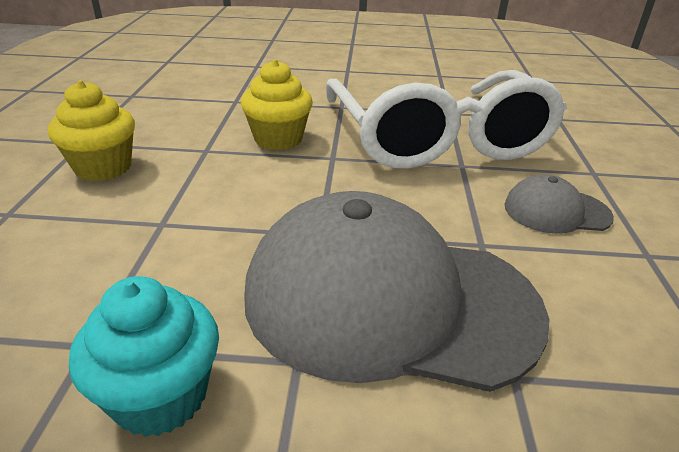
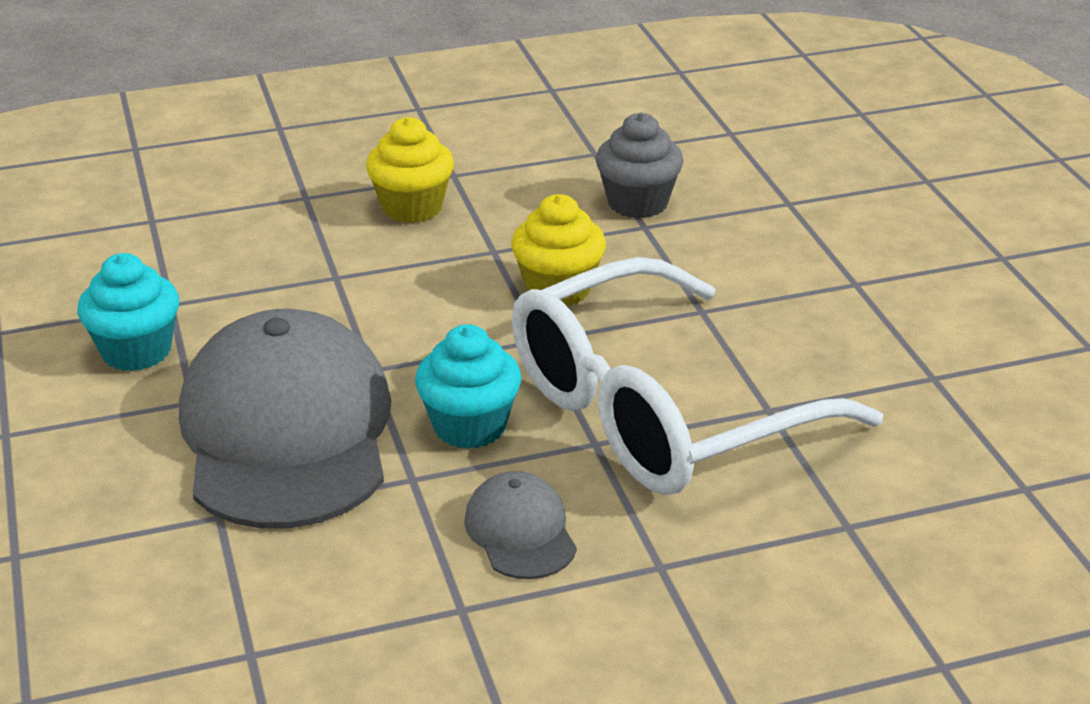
camera: 70 degrees right, 0 degrees up
(207, 97) = (637, 203): none -> grey cupcake
(423, 205) = (469, 426): none -> turquoise cupcake

